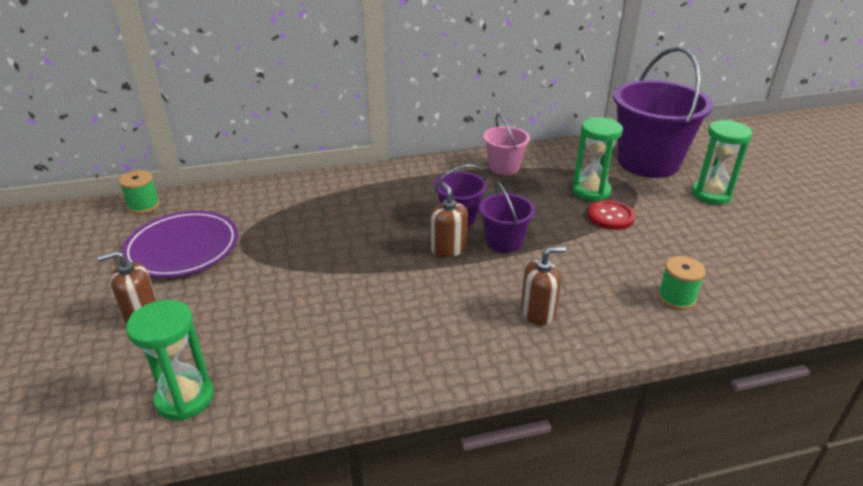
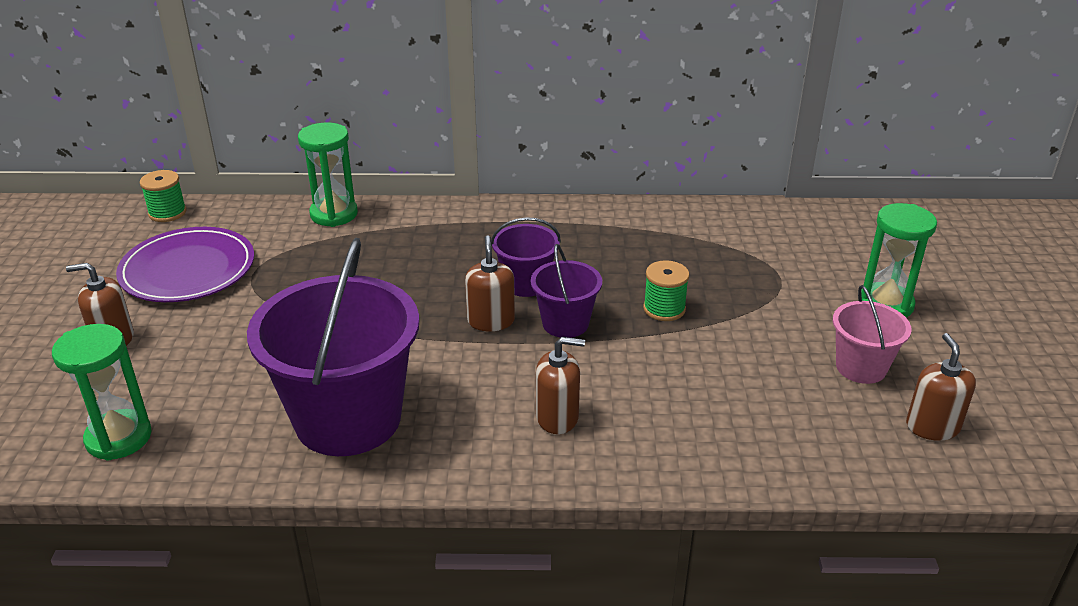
camera: 15 degrees right, 0 degrees up
(504, 167) = (620, 226): pink bucket -> pink bucket (861, 367)
(591, 191) = (718, 275): green hourglass -> green hourglass (334, 214)
(610, 216) = (724, 313): red button -> none
(648, 162) = (824, 247): purple bucket -> purple bucket (348, 419)
(676, 298) = (746, 431): green spool -> green spool (664, 309)
(793, 271) = (932, 426): none -> brown soap dispenser

